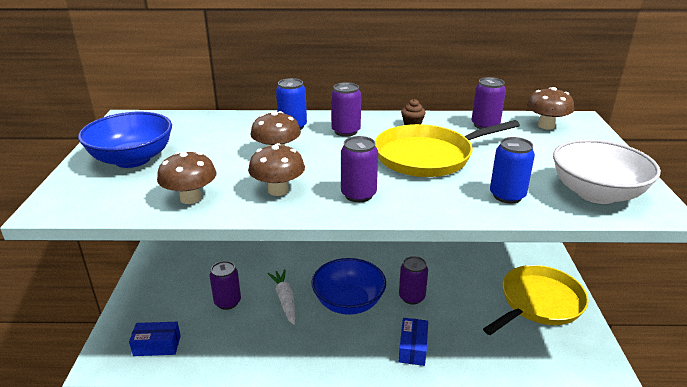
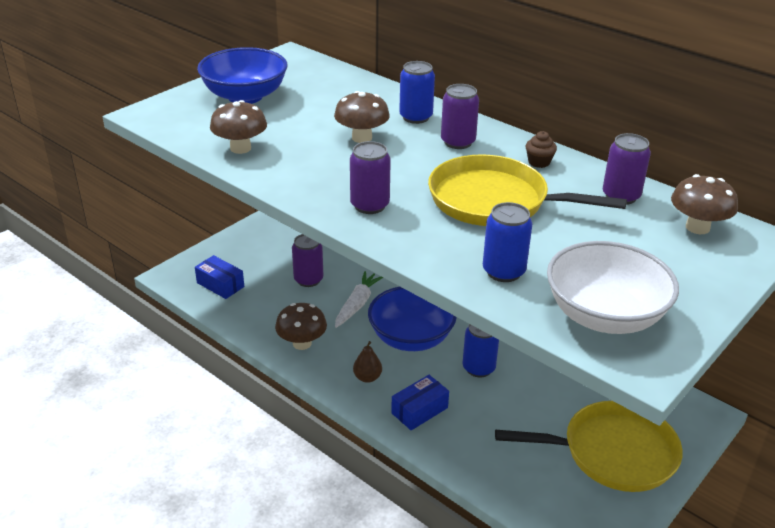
camera: 40 degrees right, 5 degrees up
(278, 190) = (312, 171): brown mushroom -> brown mushroom (302, 343)
(353, 347) = (367, 377): none -> brown pear
(411, 297) = (478, 368): purple can -> blue can

